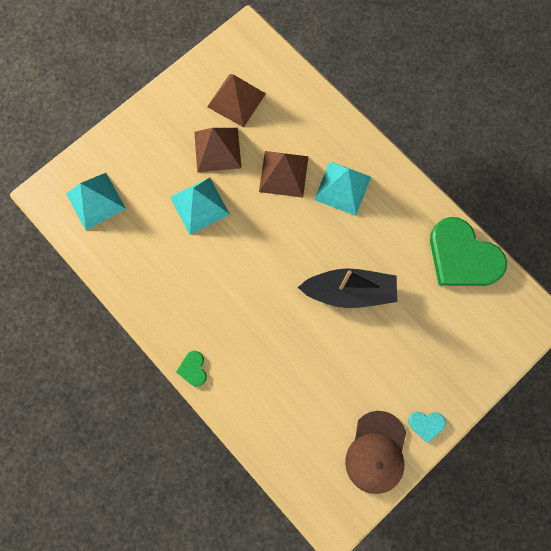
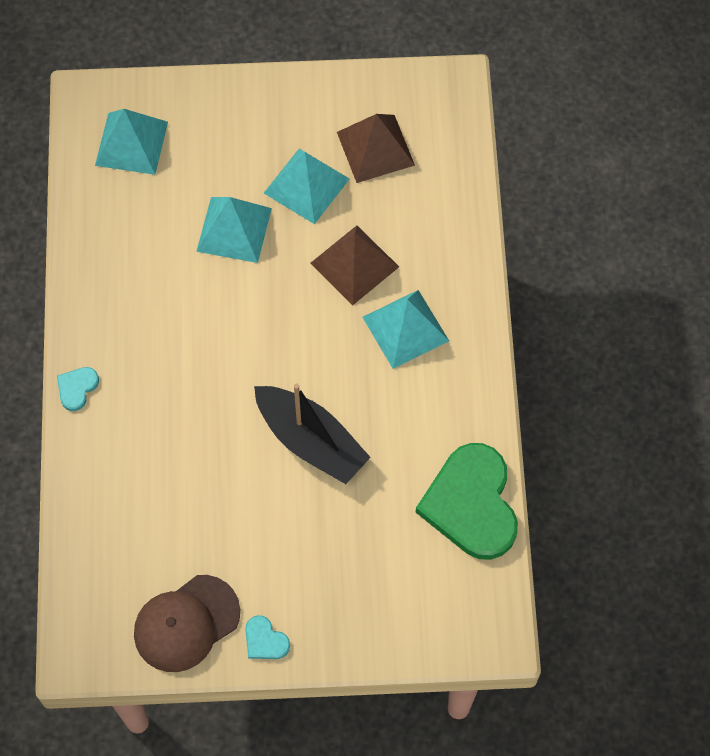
camera: 40 degrees right, 10 degrees down
(193, 369) = (77, 388): green heart -> turquoise heart
(217, 150) = (306, 186): brown pyramid -> turquoise pyramid

